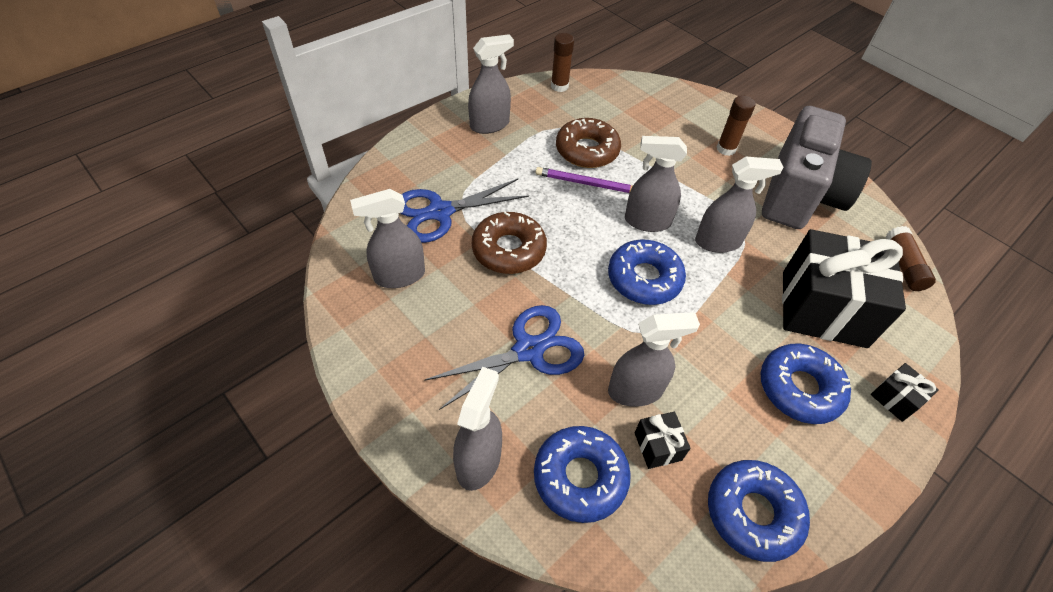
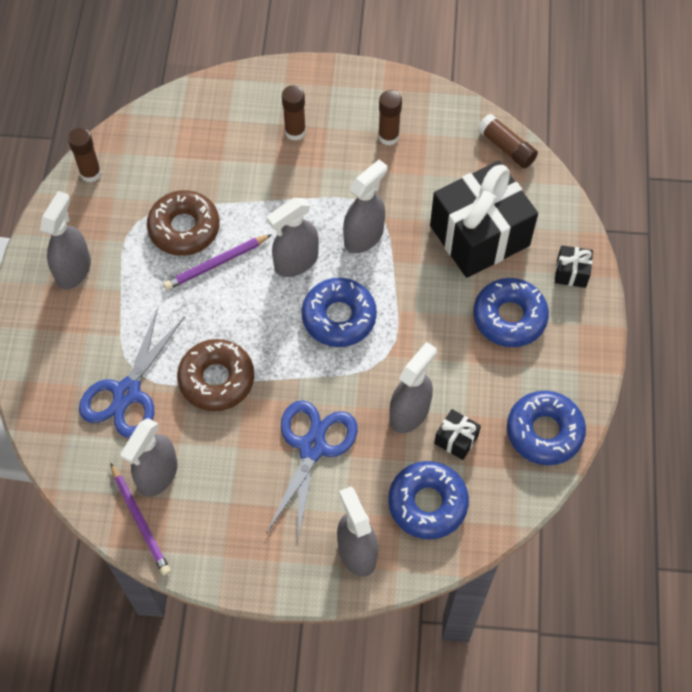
camera: 40 degrees left, 10 degrees up
(352, 295) = (140, 521): none -> purple pencil
(800, 195) = (388, 136): grey camera -> brown glue stick

